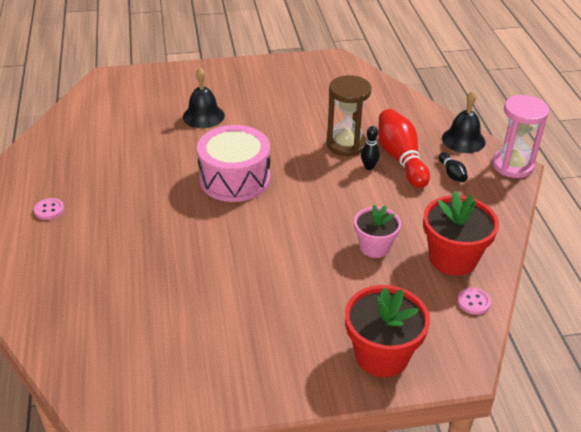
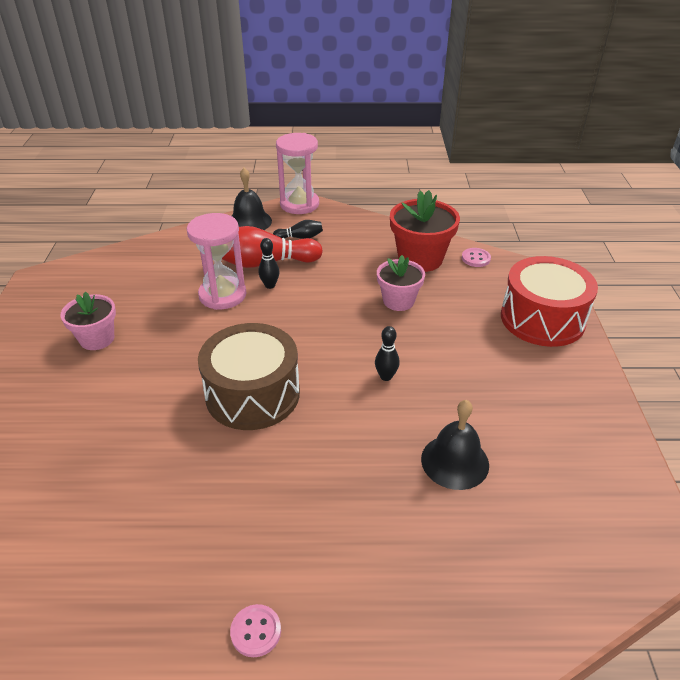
camera: 80 degrees left, 0 degrees up
(203, 116) = (92, 415): black bell -> black bell (455, 461)
(235, 179) = (252, 394): pink drum -> brown drum
(268, 246) = (386, 376): none -> black bowling pin
(276, 99) = (97, 339): none -> pink flower pot
(346, 144) = (222, 295): brown hourglass -> pink hourglass
(381, 355) = (542, 319): red flower pot -> red drum

